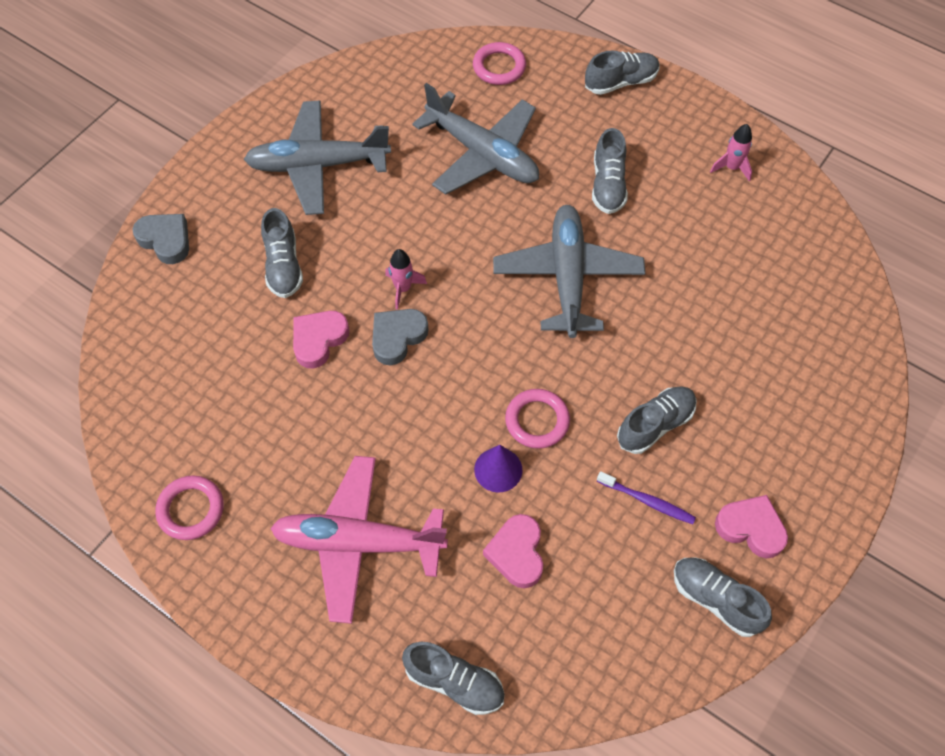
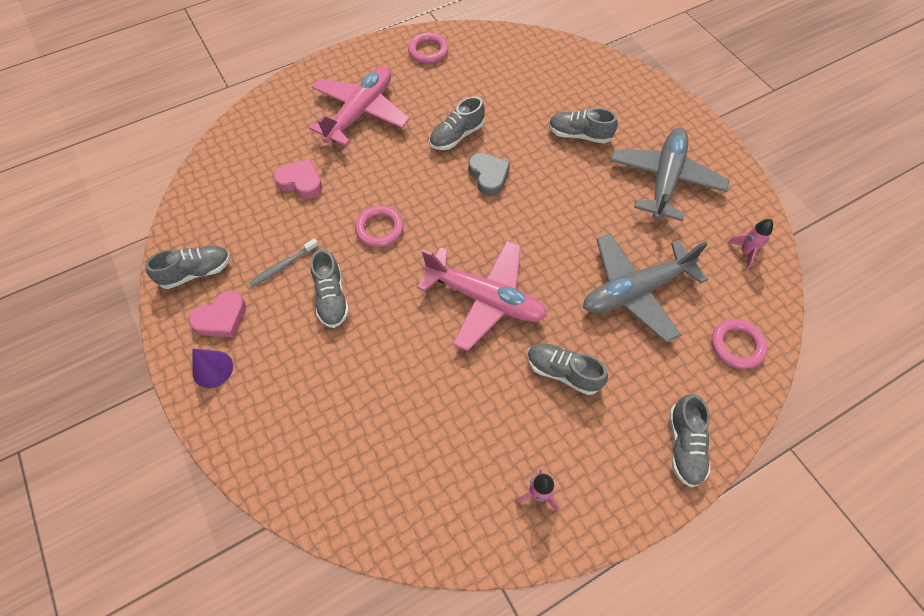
camera: 115 degrees right, 0 degrees up
(166, 240) = (629, 83): grey heart -> none
(319, 340) = (509, 135): pink heart -> none
(403, 289) = (527, 193): pink rocket -> pink rocket (745, 252)
(454, 682) = (253, 127): grey shoe -> grey shoe (456, 136)
(498, 469) = (360, 194): purple cone -> purple cone (212, 369)
(567, 277) = (485, 299): grey plane -> pink plane
(647, 501) = (283, 265): purple toothbrush -> grey toothbrush

